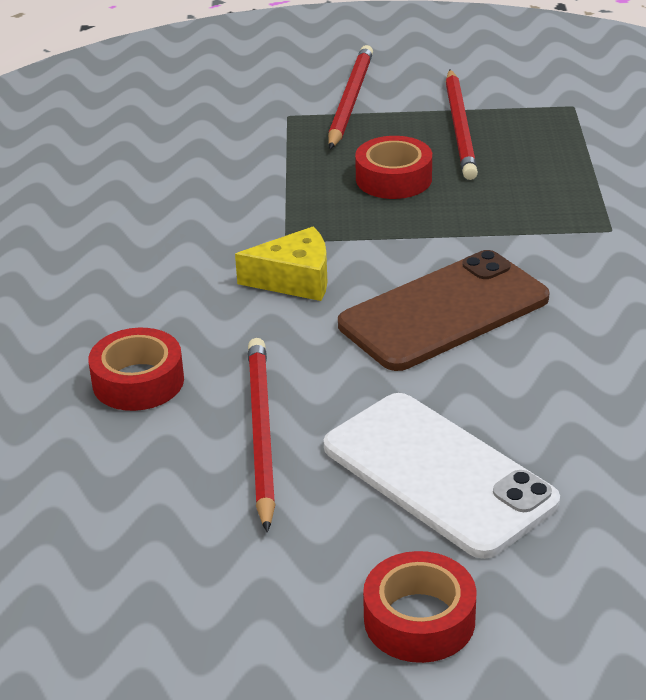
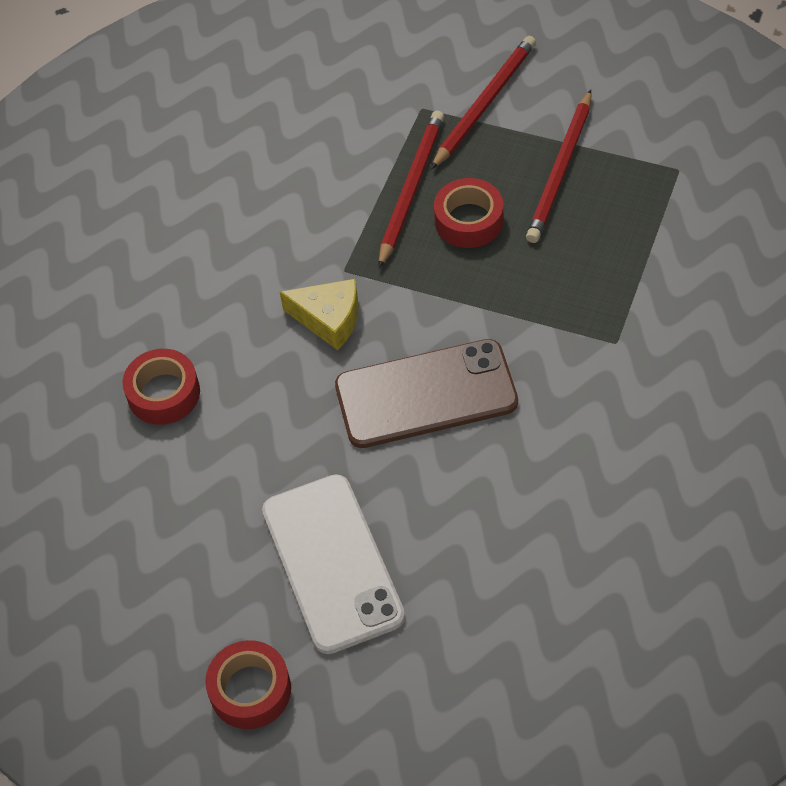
camera: 25 degrees right, 20 degrees up
(261, 434) = (226, 478): red pencil -> red pencil (410, 189)

